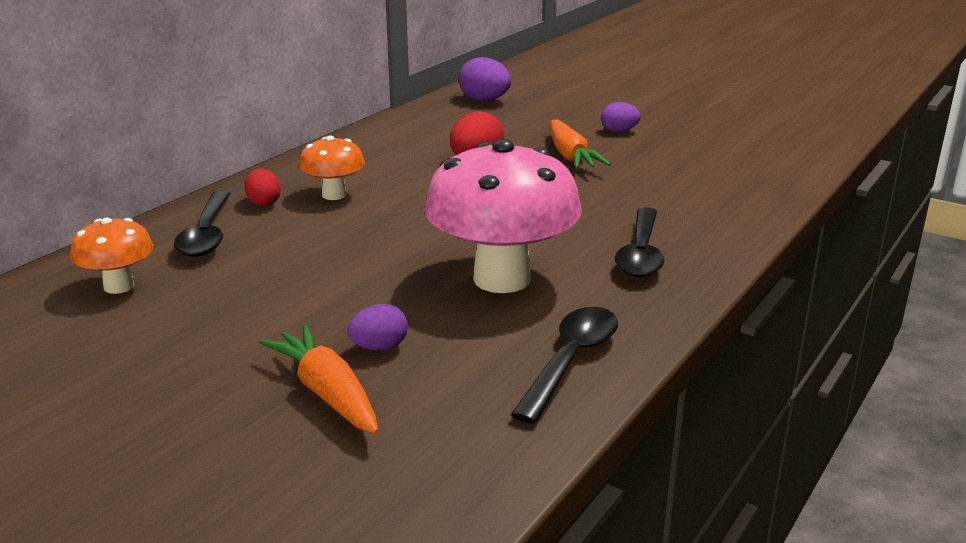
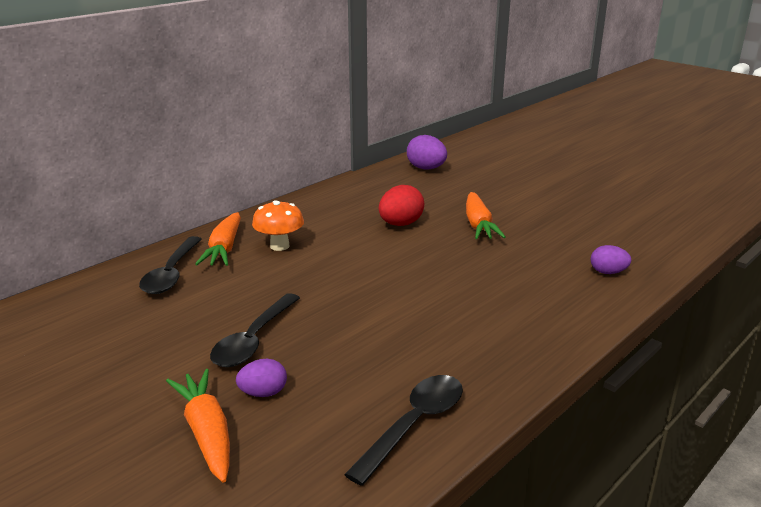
camera: 10 degrees right, 0 degrees up
(119, 286) = (89, 315): orange mushroom -> none
(264, 203) = (224, 249): red egg -> orange carrot
(501, 279) = (384, 337): pink mushroom -> none
(619, 131) = (526, 204): purple egg -> purple egg (608, 272)
(641, 253) = (507, 323): black spoon -> black spoon (254, 340)

